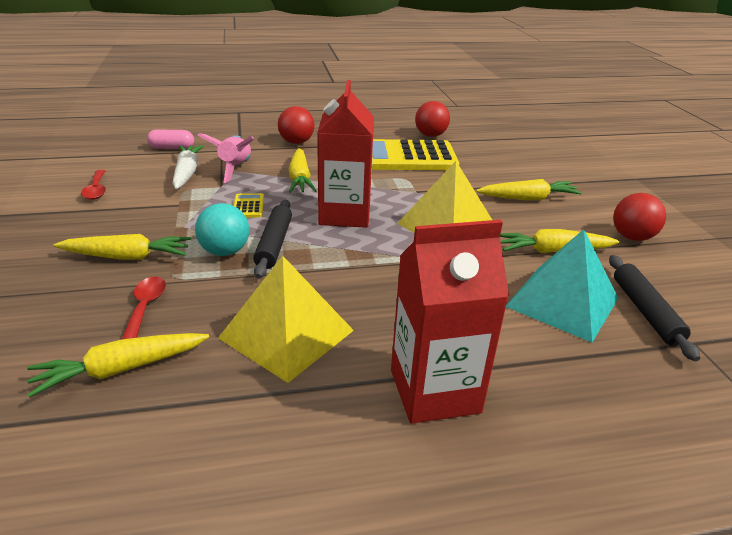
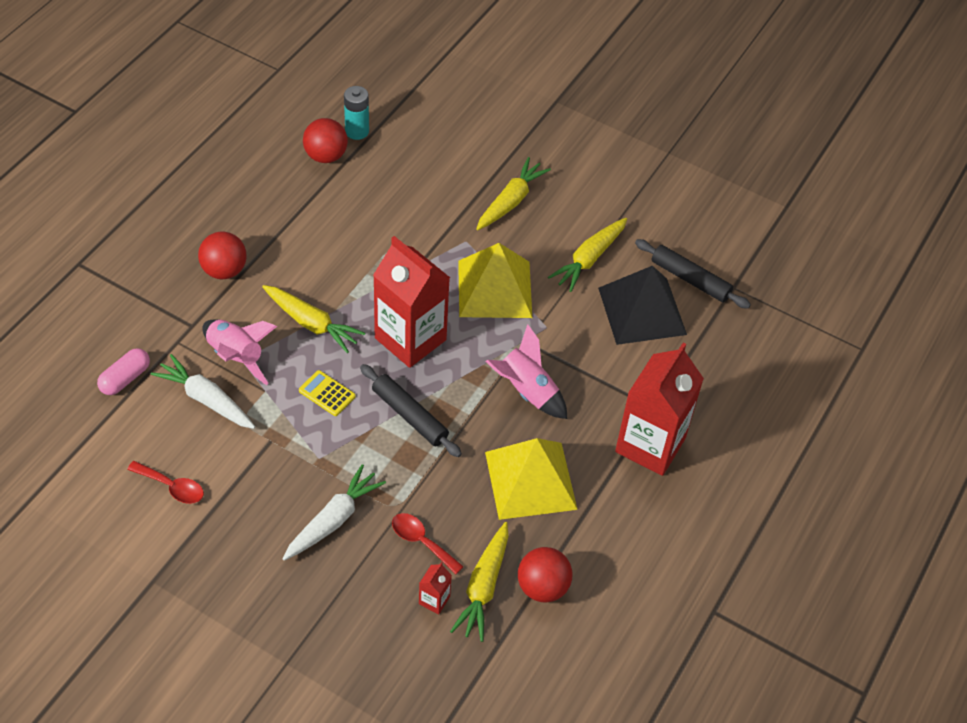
camera: 50 degrees left, 20 degrees up
(78, 346) = (434, 600): none -> red carton
(127, 257) = (333, 520): yellow carrot -> white carrot
(225, 251) = (389, 453): turquoise ball -> none
(379, 284) = (526, 391): none -> pink rocket
(408, 157) = (353, 213): yellow calculator -> none
(466, 136) = (357, 131): none -> turquoise battery
(562, 302) = (642, 311): turquoise pyramid -> black pyramid
(632, 237) = (620, 197): red ball -> red ball (542, 587)

